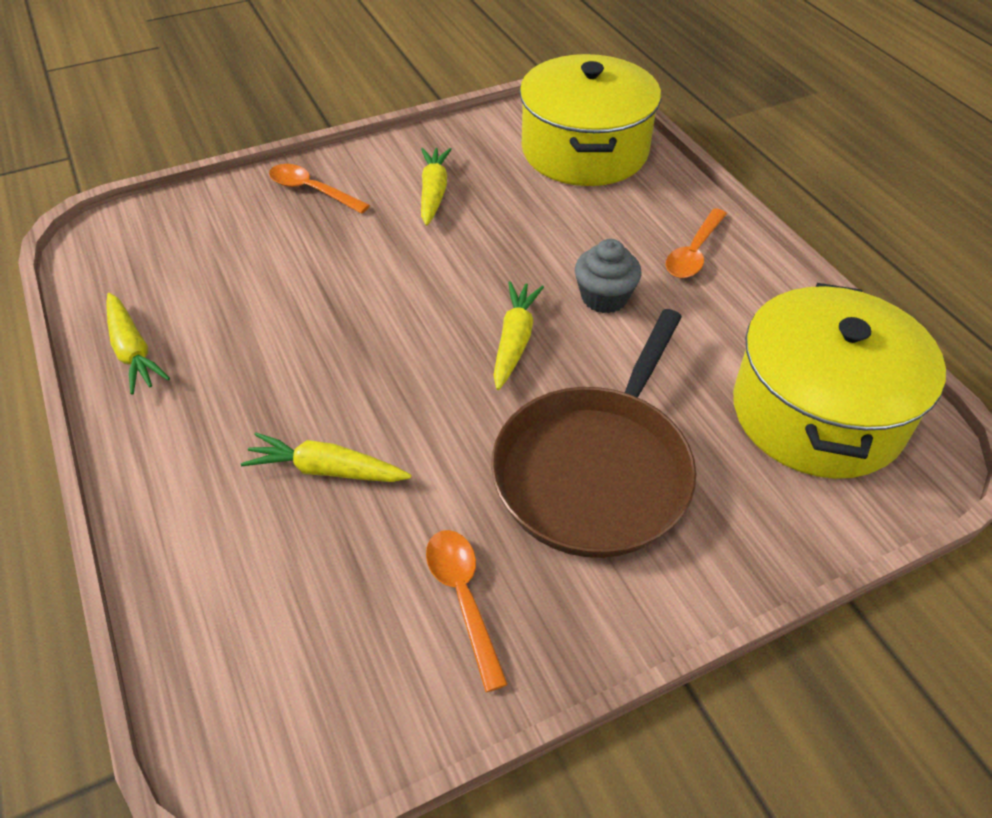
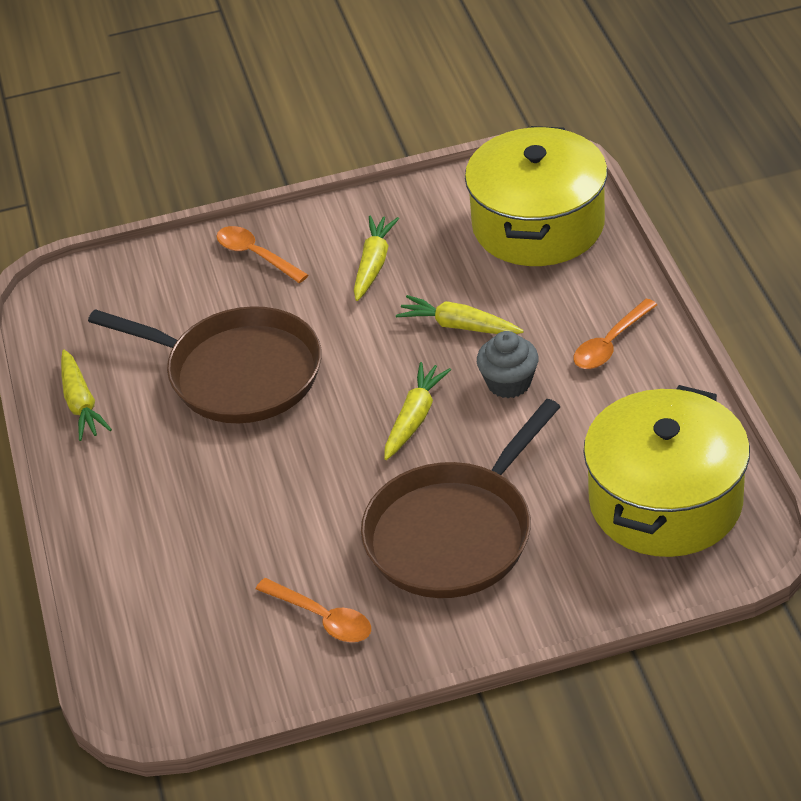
camera: 15 degrees right, 5 degrees down
(309, 306) = (237, 373): none -> brown pan
(327, 470) = (232, 515): yellow carrot -> yellow carrot (459, 326)
(463, 598) = (322, 618): orange spoon -> orange spoon turned 135 degrees clockwise

